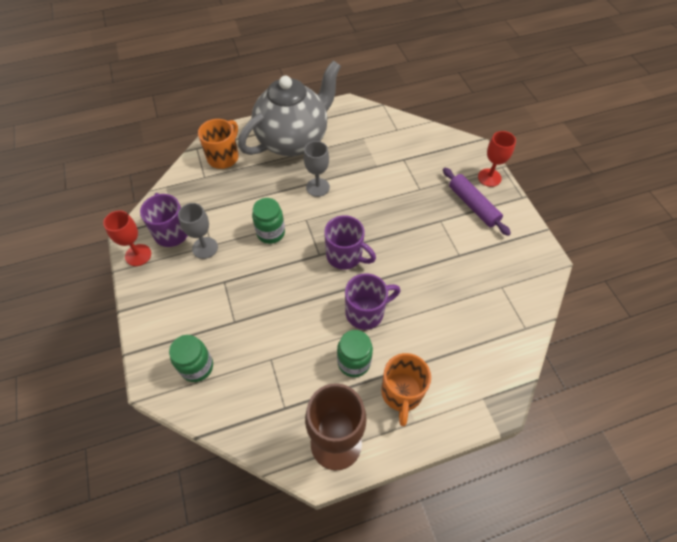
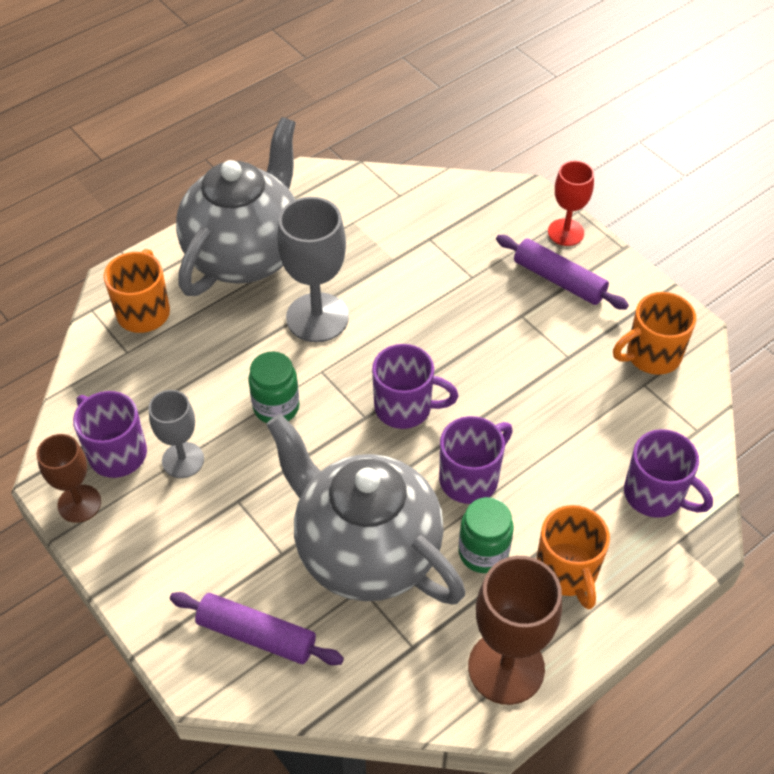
camera: 20 degrees left, 5 degrees down
(138, 255) = (79, 503): red goblet -> brown goblet
(197, 367) = (256, 635): green jar -> purple rolling pin
(283, 337) = (365, 552): none -> grey teapot
(317, 187) = (317, 317): grey goblet -> grey goblet, size x1.63
(480, 362) = (655, 495): none -> purple mug
(514, 270) = (651, 355): none -> orange mug

